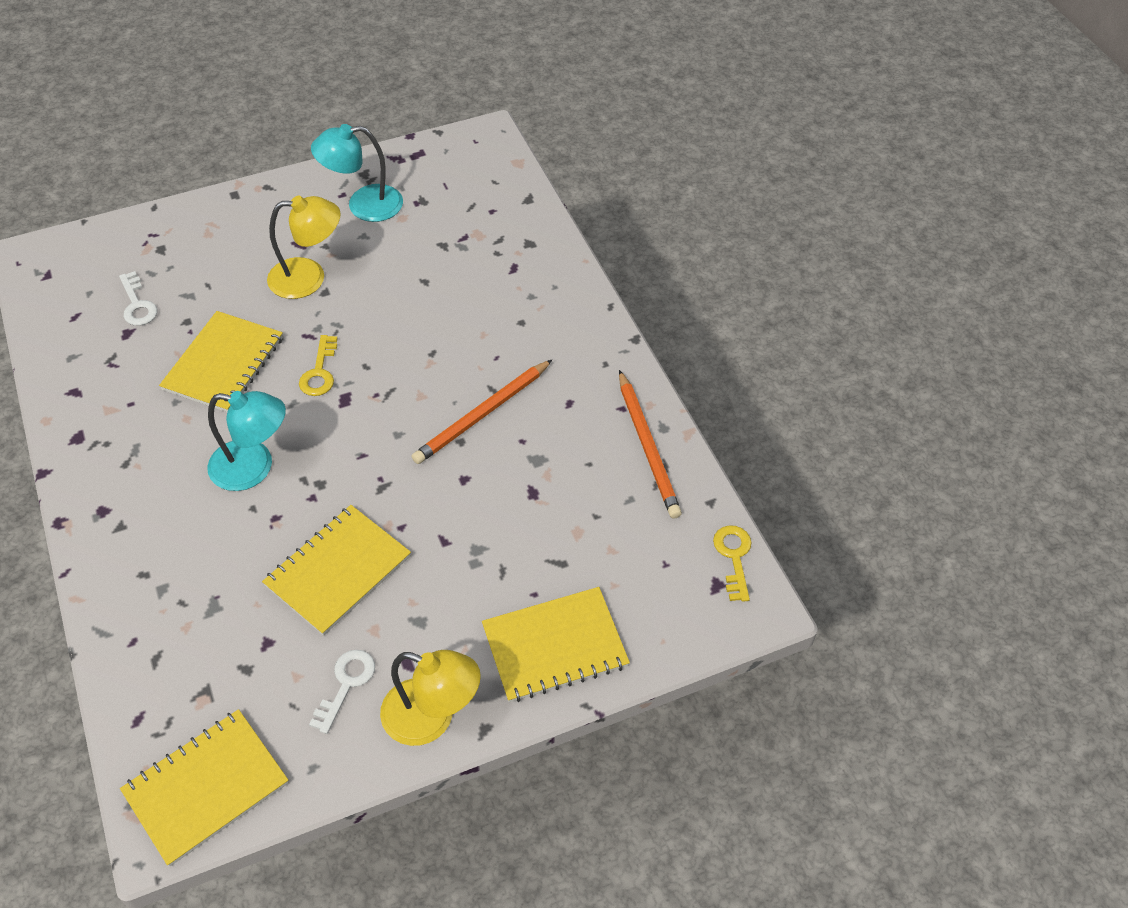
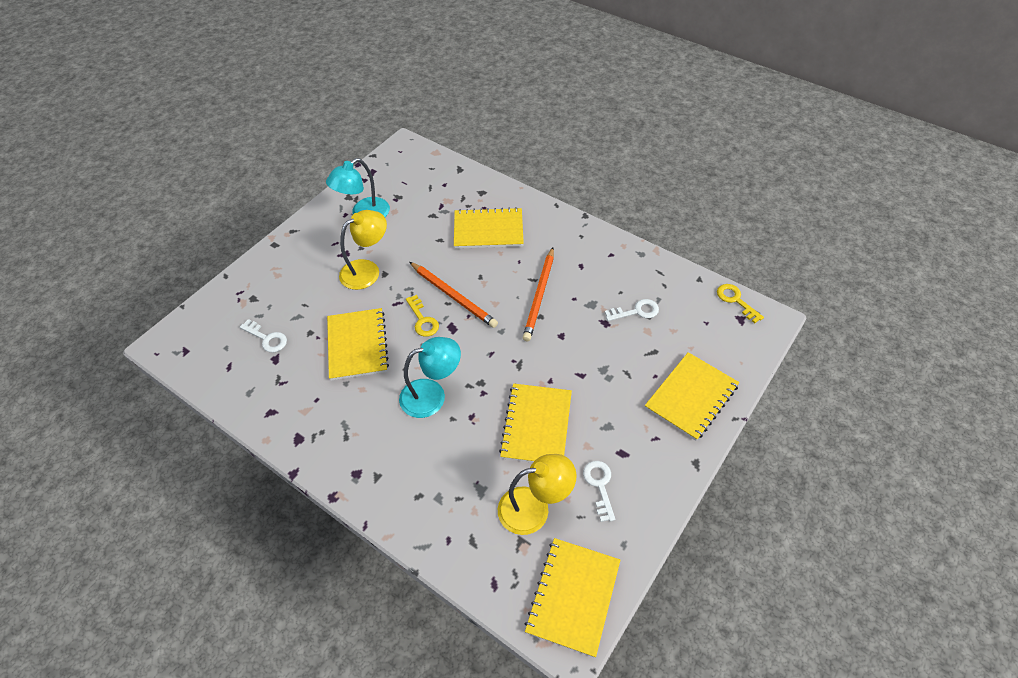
camera: 30 degrees left, 0 degrees up
(432, 718) = (663, 474): yellow lamp -> yellow lamp (534, 508)
(494, 297) = (488, 230): none -> yellow notebook
(586, 499) = (636, 311): none -> white key
(648, 447) = (642, 267): orange pencil -> orange pencil (453, 296)

